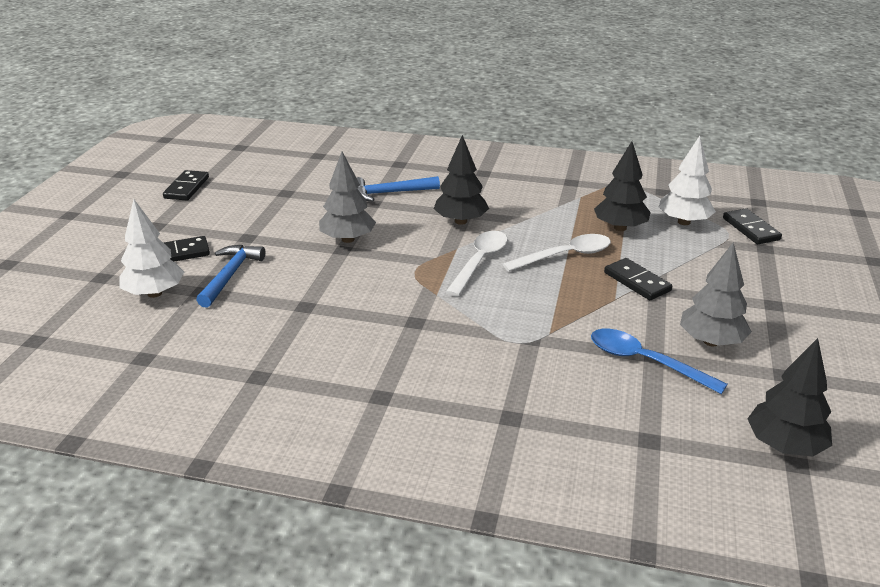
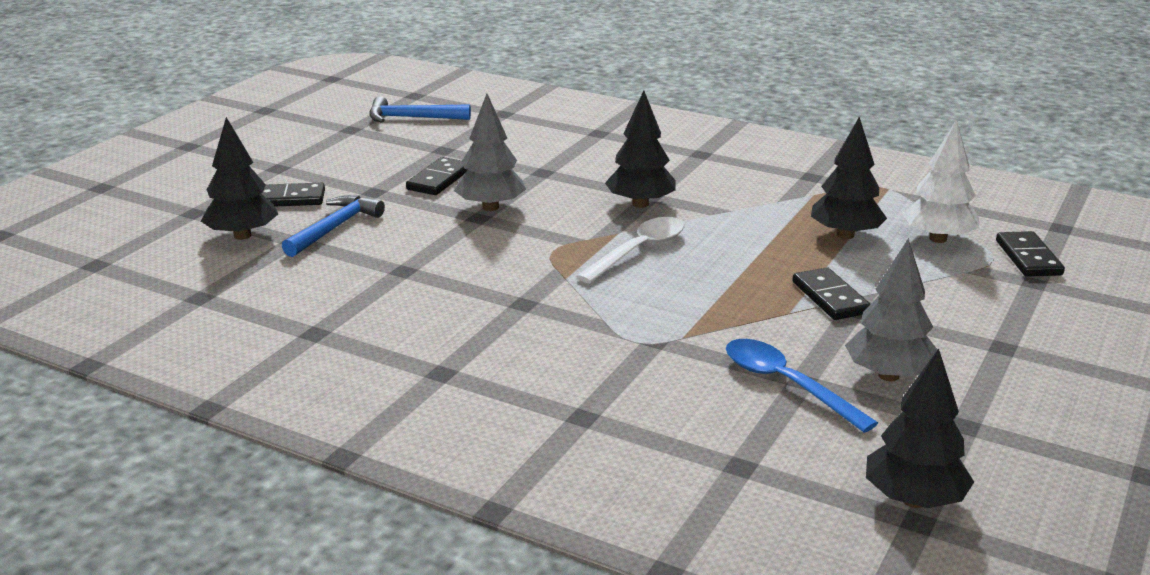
camera: 15 degrees right, 5 degrees down
(155, 293) = (242, 235): white tree -> black tree
(186, 188) = (331, 132): black domino -> black domino (439, 180)
(391, 193) = (570, 163): blue hammer -> blue hammer (412, 118)
(565, 256) = (753, 257): white spoon -> none

